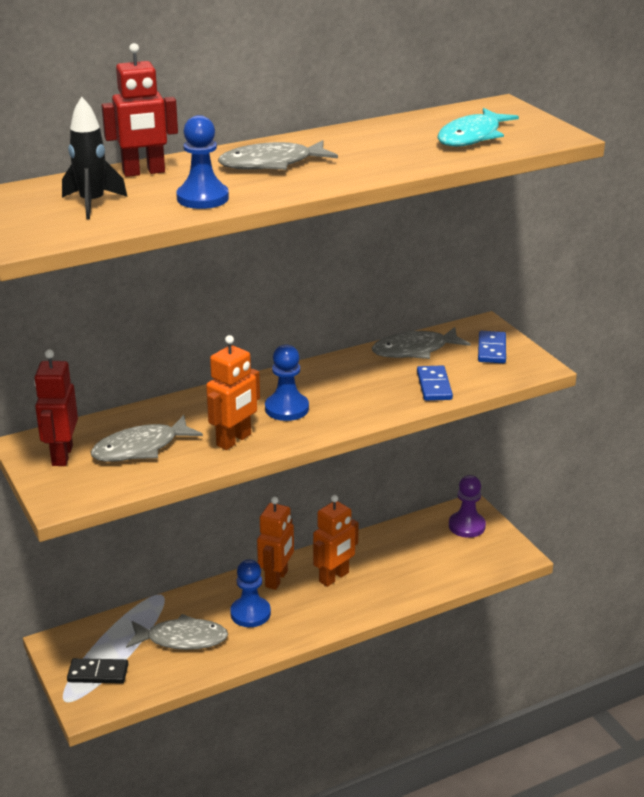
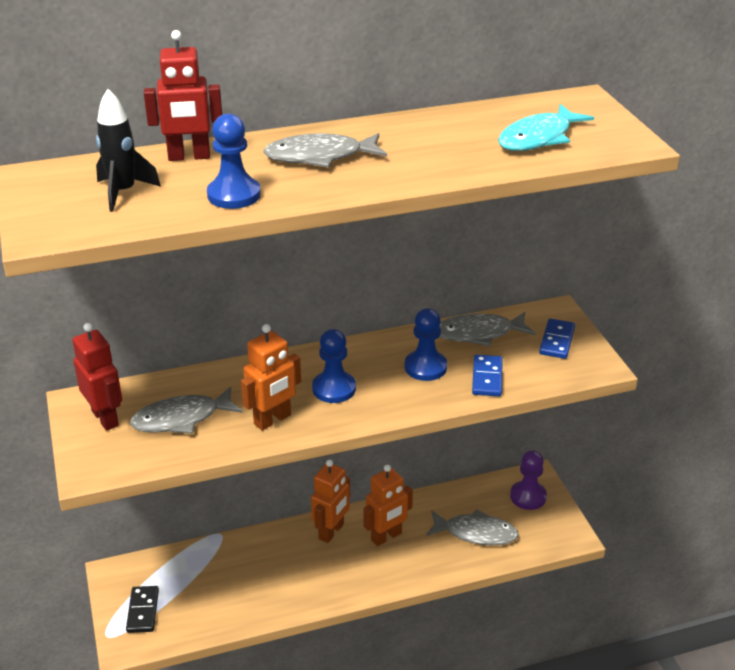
camera: 10 degrees right, 5 degrees up
(62, 455) = (105, 418): red robot -> red robot turned 135 degrees clockwise
(98, 673) = (143, 611): black domino -> black domino turned 75 degrees clockwise
(182, 639) = (228, 585): grey fish -> grey fish (476, 533)
(250, 613) = (298, 566): blue pawn -> blue pawn (425, 367)

